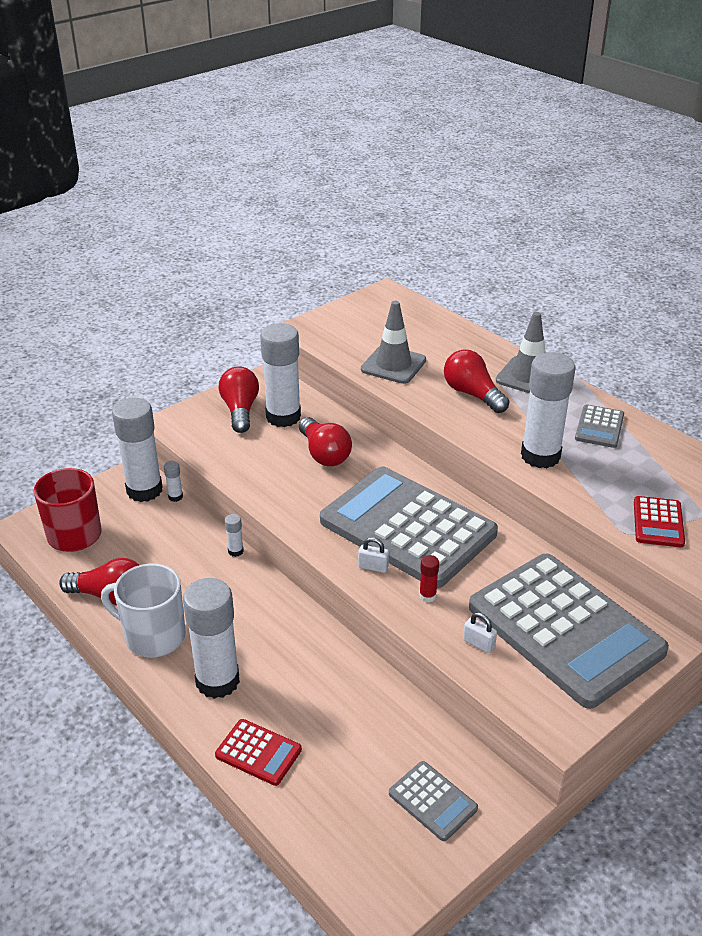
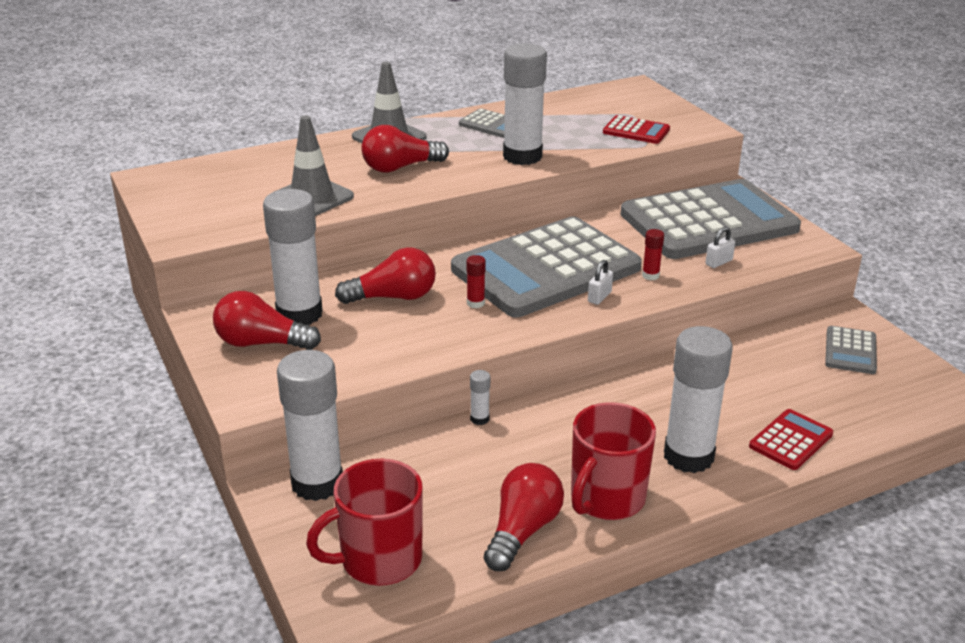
camera: 75 degrees left, 5 degrees down
(153, 636) = (606, 499): white mug -> red mug
(175, 497) = (348, 456): white glue stick -> none
(333, 497) = (475, 303): none -> red glue stick
(432, 801) = (850, 351): grey calculator -> grey calculator turned 135 degrees clockwise

